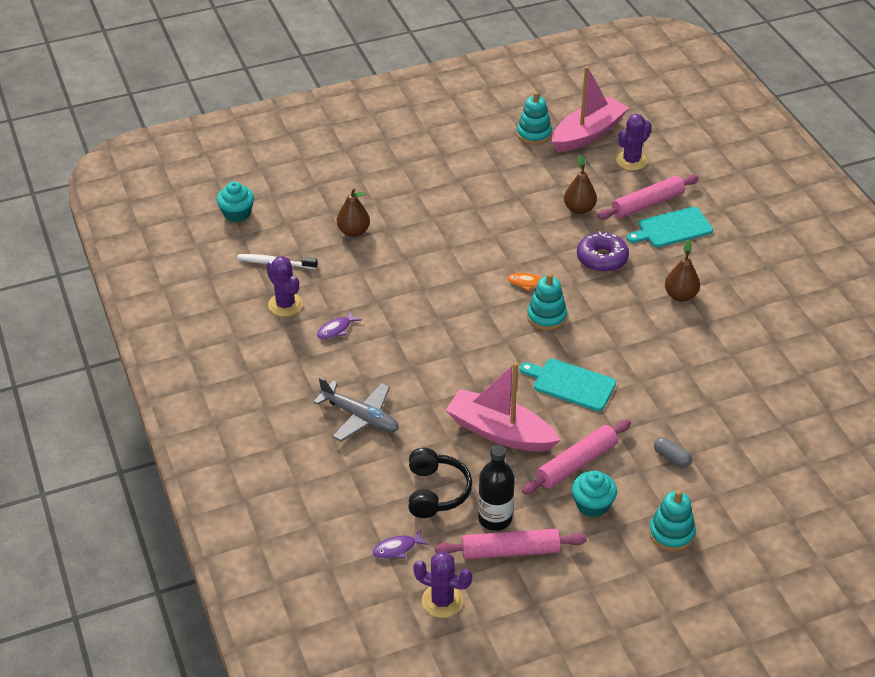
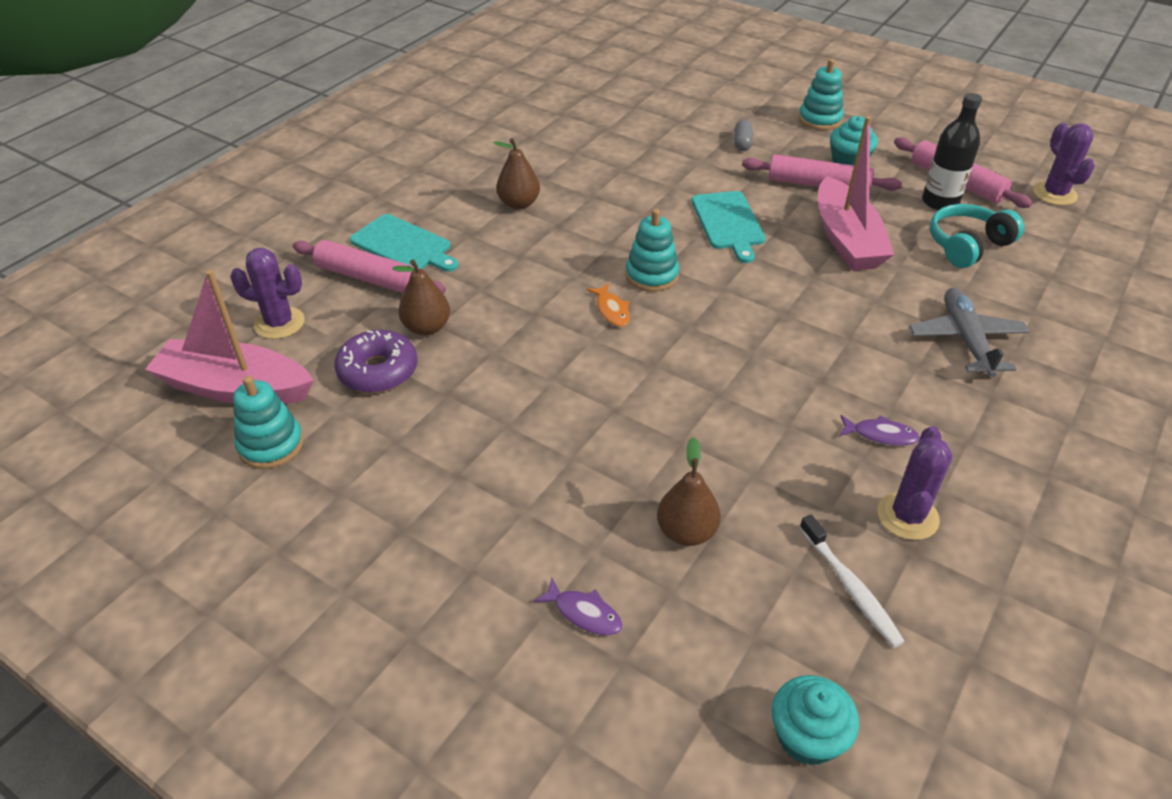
camera: 125 degrees left, 0 degrees up
(397, 548) = (1055, 239): purple fish -> purple fish (584, 613)
(435, 492) = (967, 245): black headphones -> turquoise headphones
(602, 258) = (509, 274): purple donut -> purple donut (378, 371)

